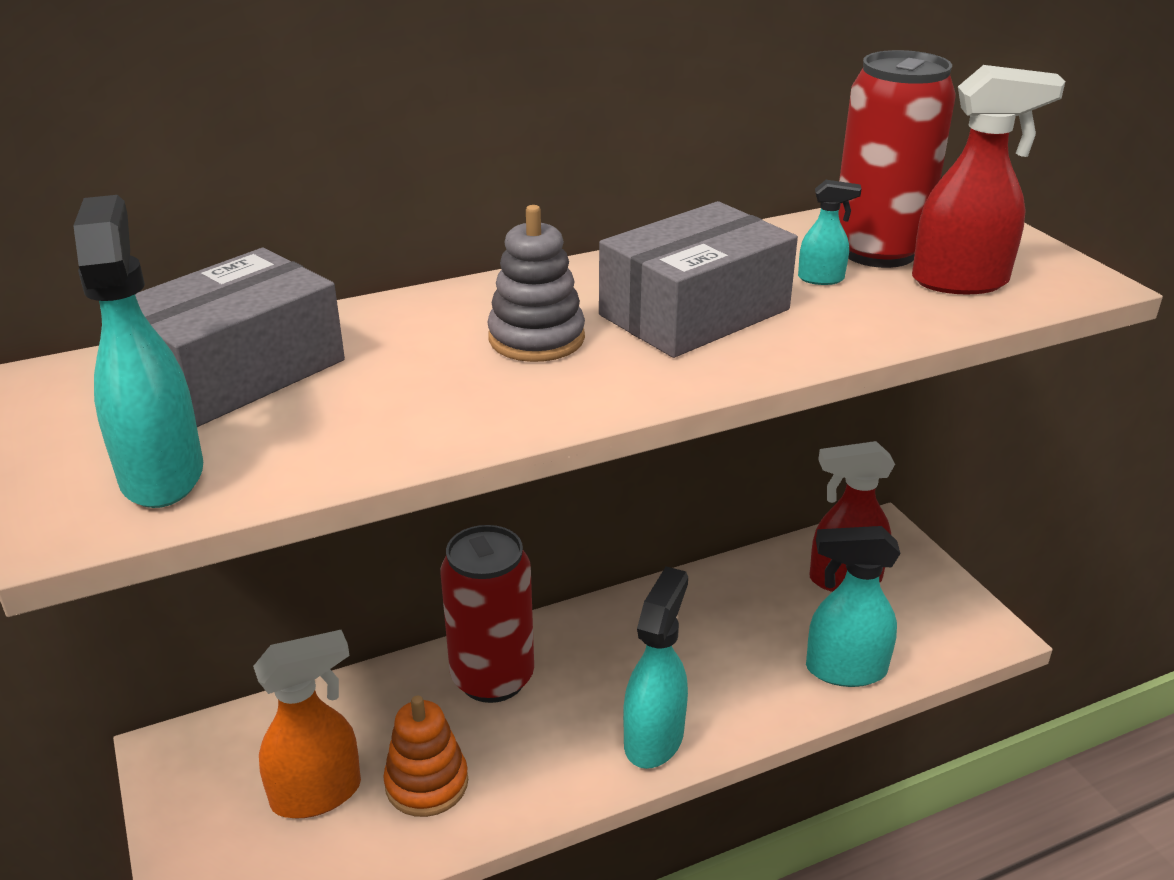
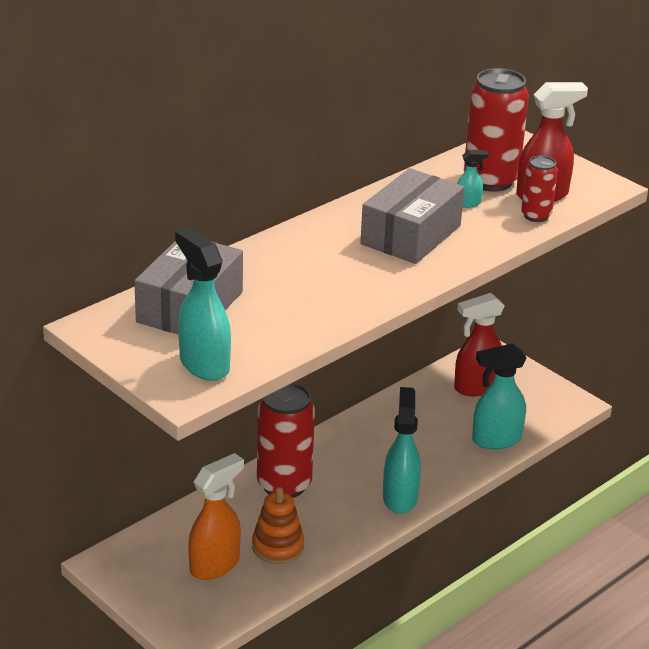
camera: 20 degrees left, 0 degrees up
(536, 338) = (336, 263): grey stacking toy -> none
(934, 311) = (536, 216): none -> red can

